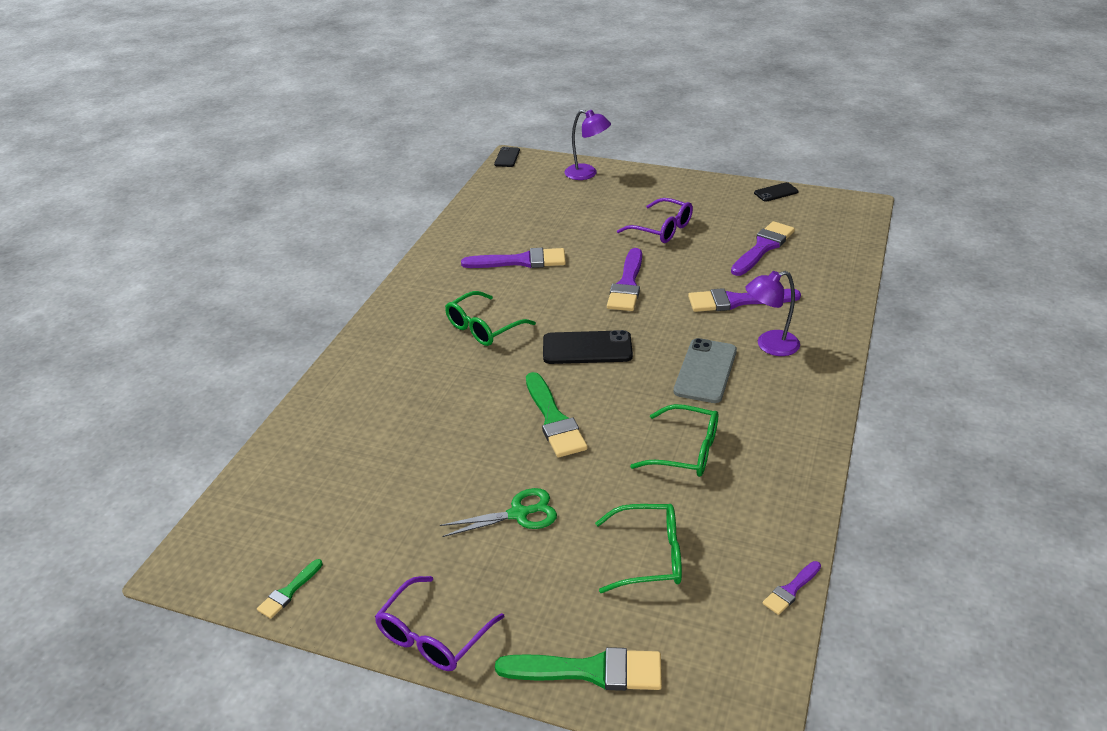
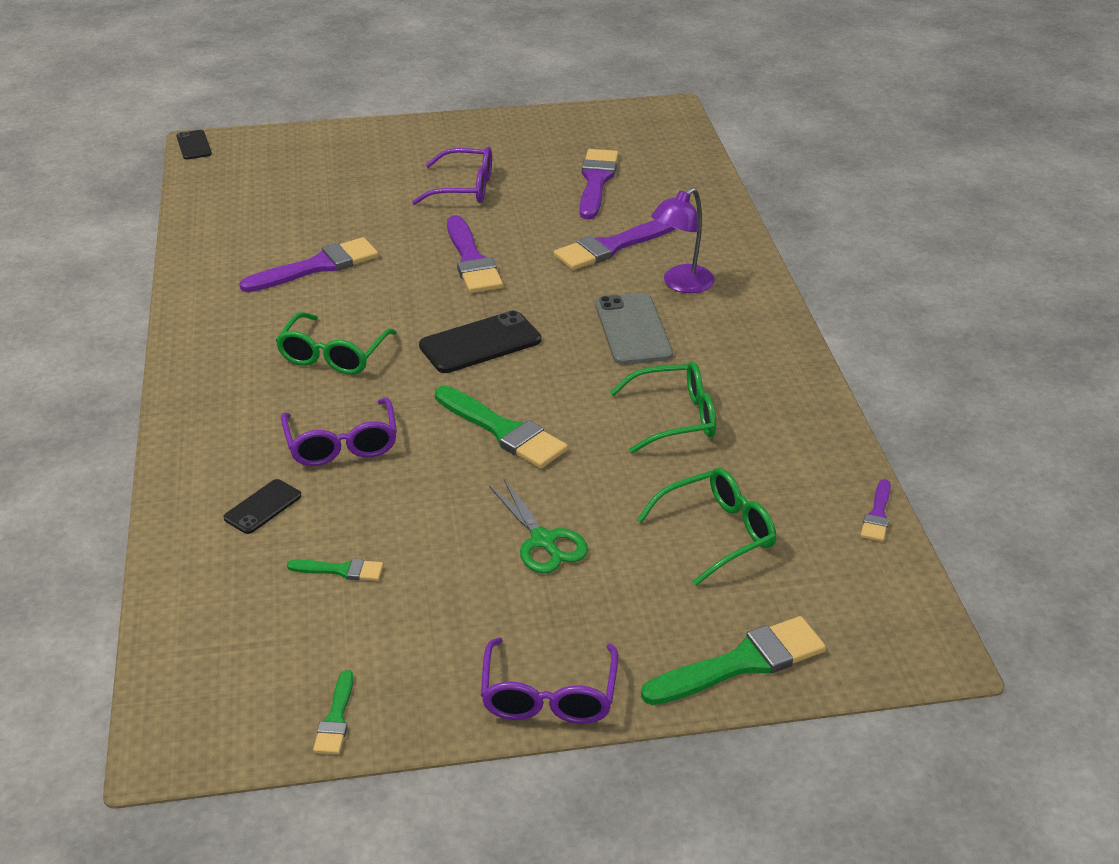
camera: 30 degrees left, 0 degrees up
(372, 485) = (341, 570): none -> green brush
(441, 394) = (342, 444): none -> purple glasses
(518, 514) = (543, 541): green scissors -> green scissors turned 105 degrees clockwise
(587, 174) = (319, 143): purple lamp -> none
(776, 192) = (565, 117): black phone -> black phone (263, 507)

